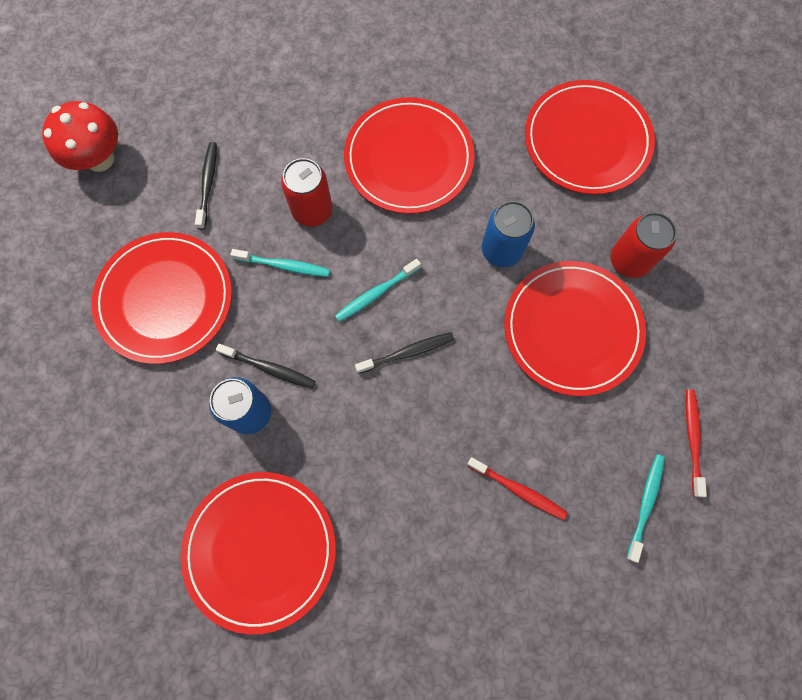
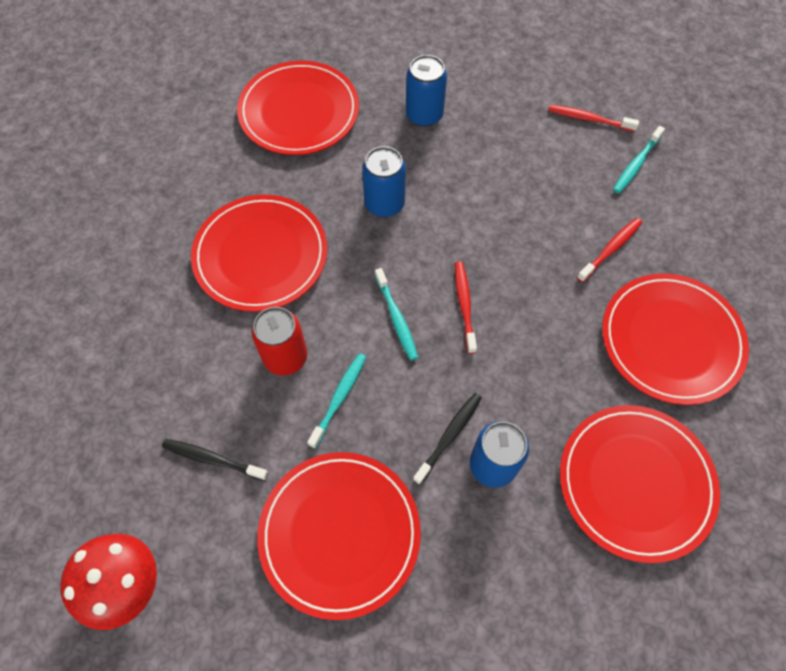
camera: 75 degrees left, 10 degrees down
(407, 353) = (464, 305): black toothbrush -> red toothbrush
(572, 329) = (475, 172): red plate -> red plate (671, 340)
(629, 260) = (424, 115): red can -> blue can
(645, 504) = (636, 164): turquoise toothbrush -> turquoise toothbrush turned 90 degrees counterclockwise

